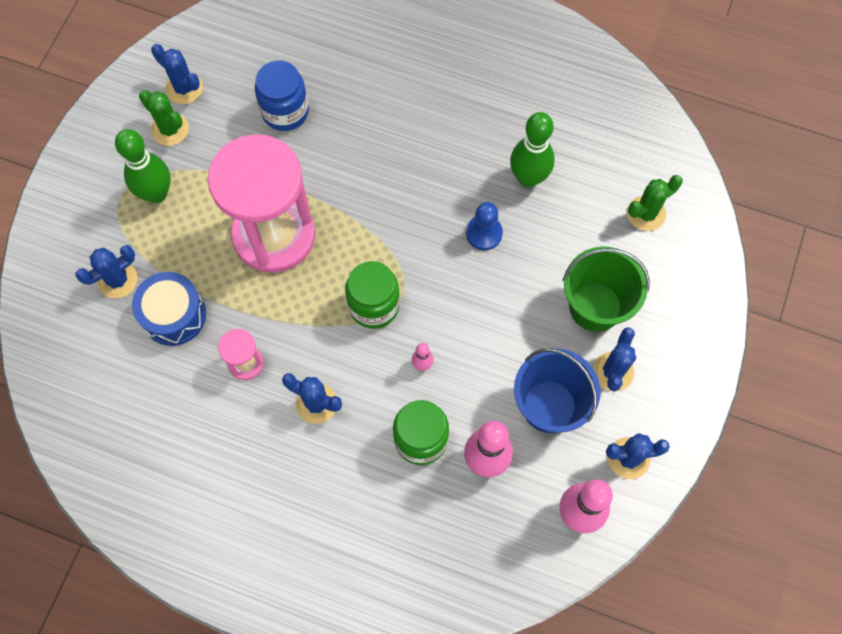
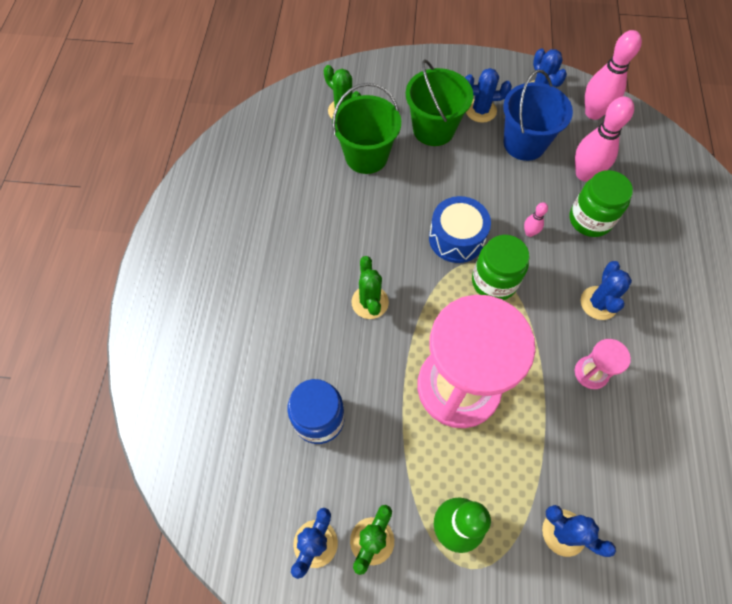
camera: 105 degrees left, 5 degrees down
(174, 315) = (575, 457): blue drum -> blue drum (456, 238)
(386, 180) = (370, 302): none -> green cactus
(484, 233) = (397, 214): blue pawn -> none
(528, 178) = (334, 193): green bowling pin -> none
(572, 222) = (366, 156): none -> green bucket

